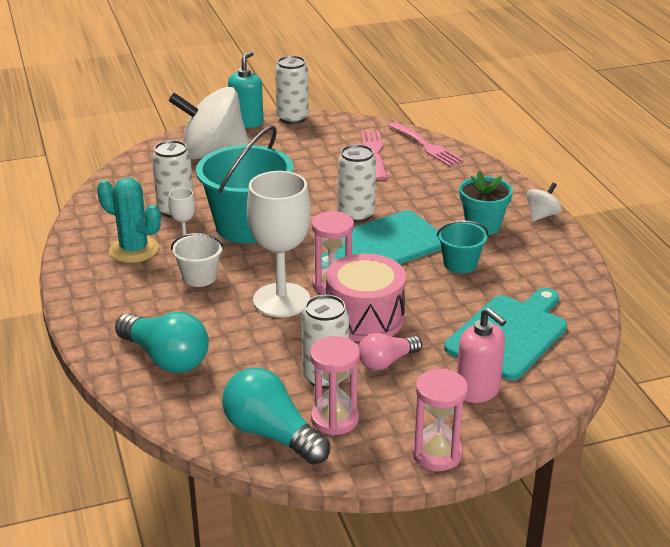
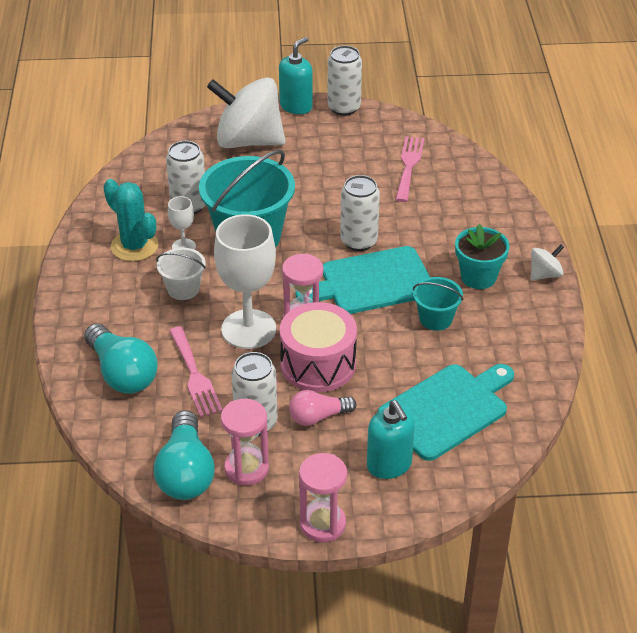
camera: 15 degrees right, 10 degrees up
(272, 434) = (186, 472): turquoise light bulb -> turquoise light bulb turned 150 degrees counterclockwise
(427, 146) = (466, 166): pink fork -> pink fork (195, 375)
(478, 390) = (389, 465): pink soap dispenser -> turquoise soap dispenser

